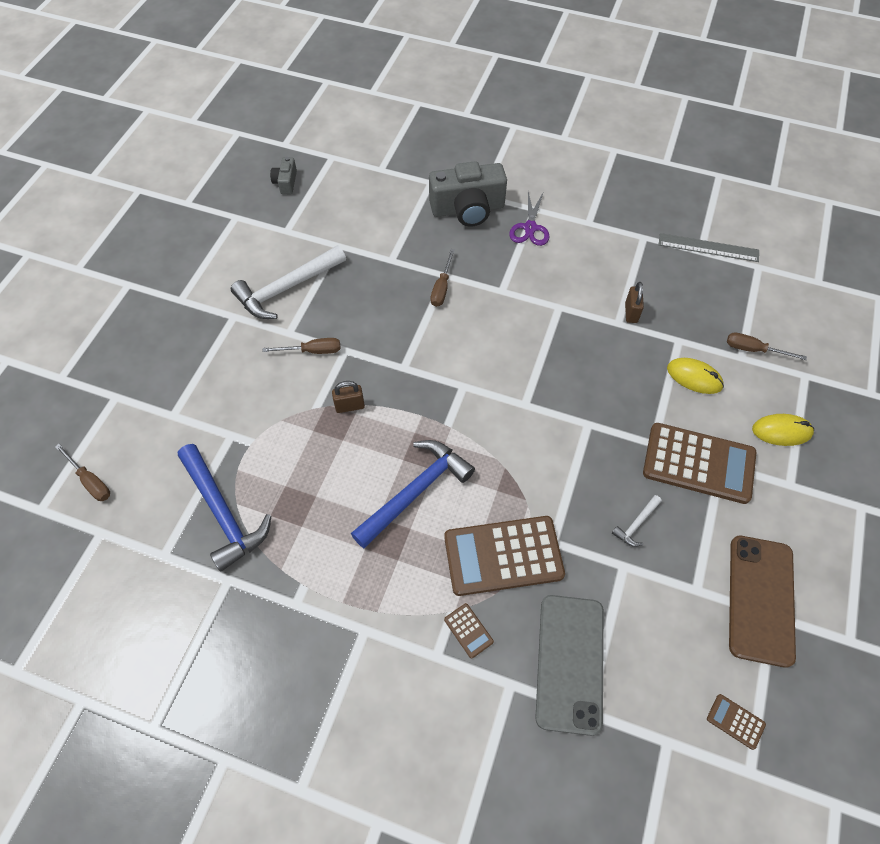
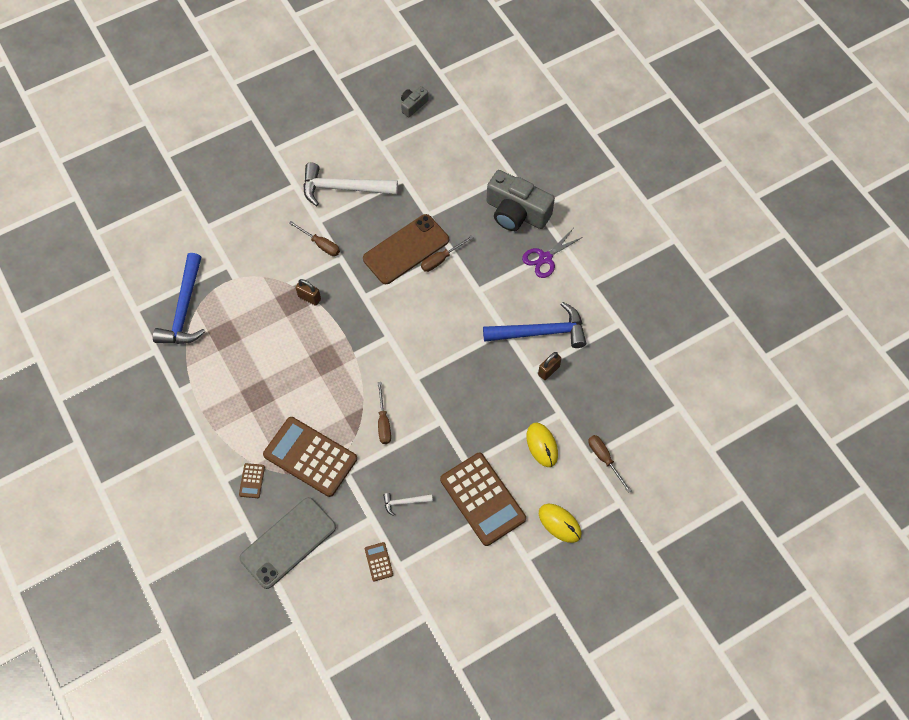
camera: 40 degrees right, 5 degrees up
(90, 481) = (132, 236): brown screwdriver -> brown screwdriver (383, 422)
(415, 492) = (297, 380): blue hammer -> blue hammer (540, 332)
(708, 248) = (658, 365): grey ruler -> none
(735, 721) = (344, 647): brown calculator -> brown calculator (379, 561)
(760, 599) = (430, 602): brown phone -> brown phone (406, 249)

